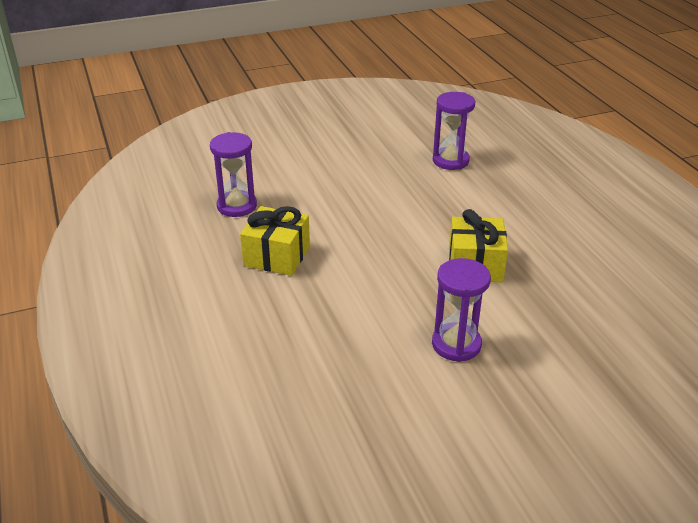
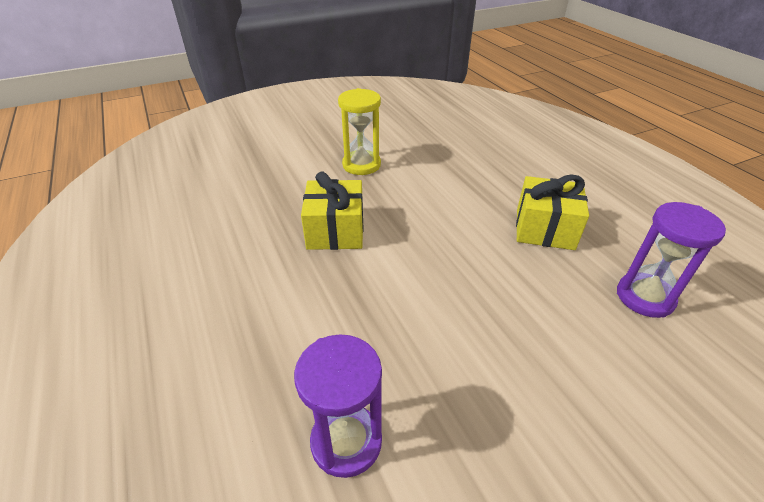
camera: 175 degrees right, 5 degrees up
(456, 344) = (361, 165): purple hourglass -> yellow hourglass

